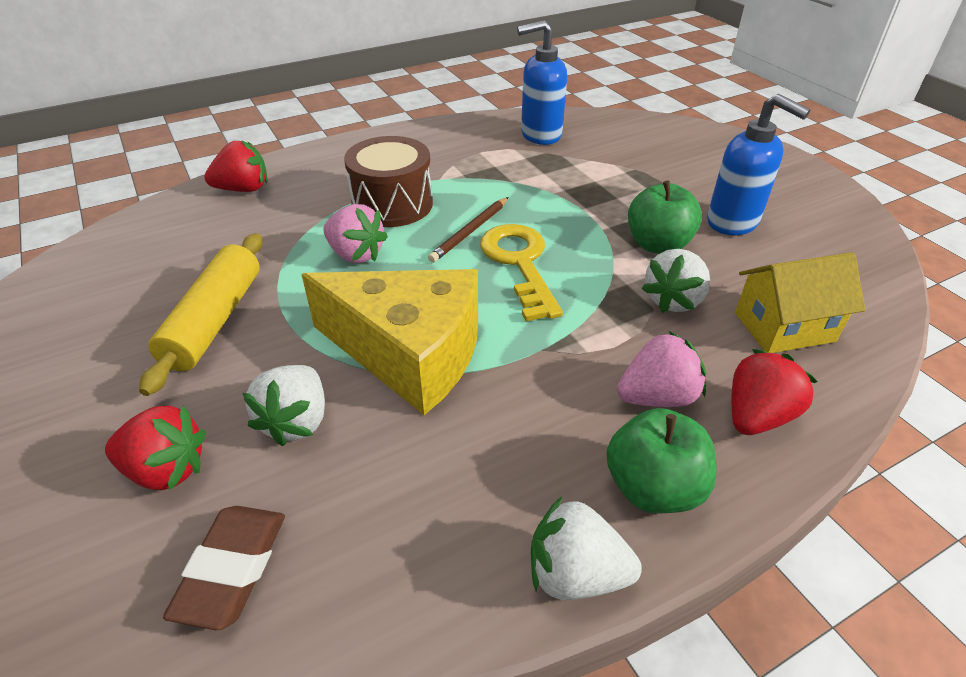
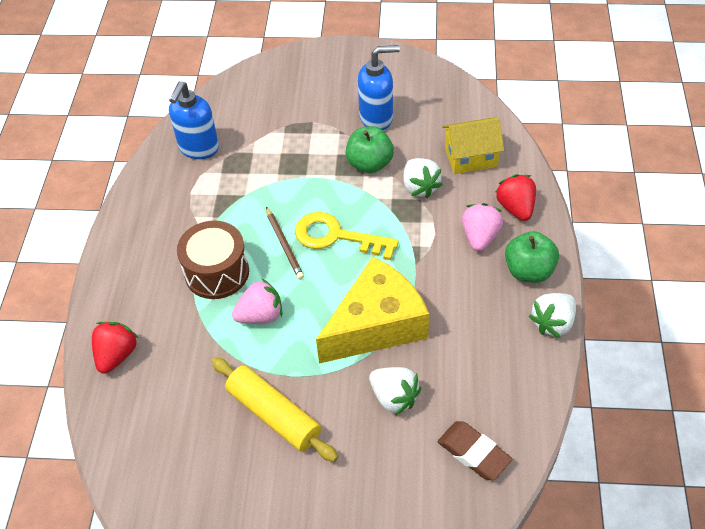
camera: 55 degrees left, 10 degrees up
(166, 470) = (390, 468): red strawberry -> none
(784, 327) = (471, 157): yellow house -> yellow house turned 60 degrees clockwise

